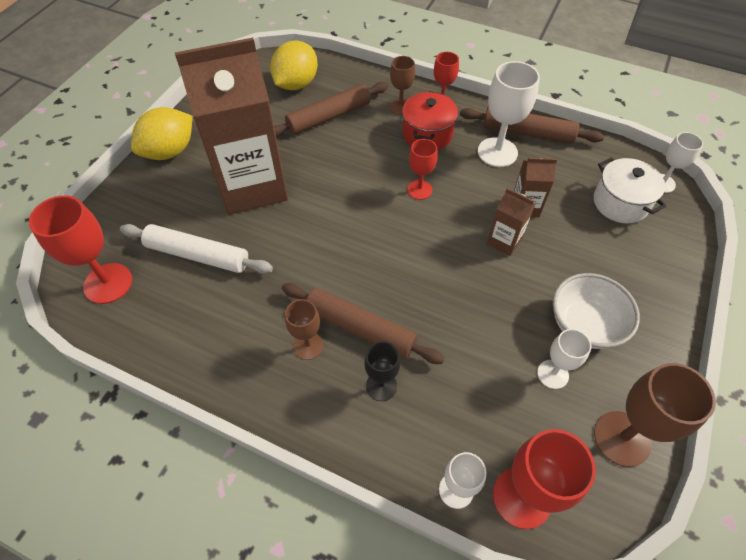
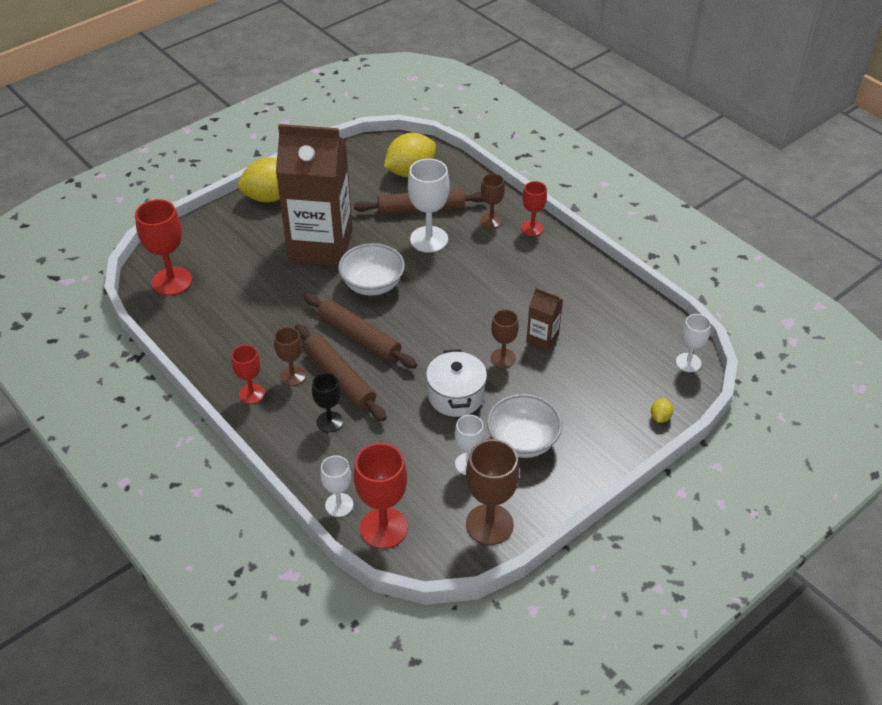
camera: 25 degrees right, 10 degrees down
(198, 255) = (248, 284): white rolling pin -> none
(330, 209) = (372, 285): none -> white bowl
(419, 190) = (459, 294): red goblet -> red goblet (252, 394)
(427, 134) = (499, 251): red pot -> none
(497, 152) = (552, 286): white goblet -> white goblet (429, 239)
(504, 241) = (503, 358): brown carton -> brown goblet
(527, 132) = (594, 279): brown rolling pin -> brown rolling pin (359, 337)
(620, 203) = (633, 364): white pot -> white pot (456, 396)
(681, 246) = (660, 417): none -> yellow lemon

